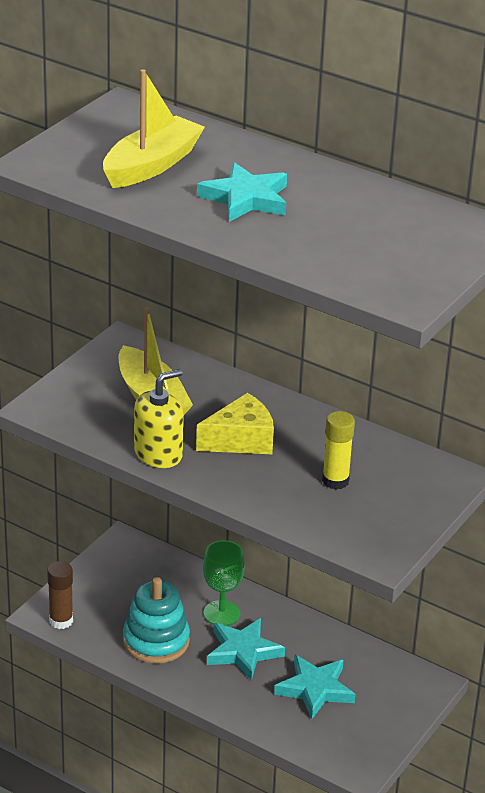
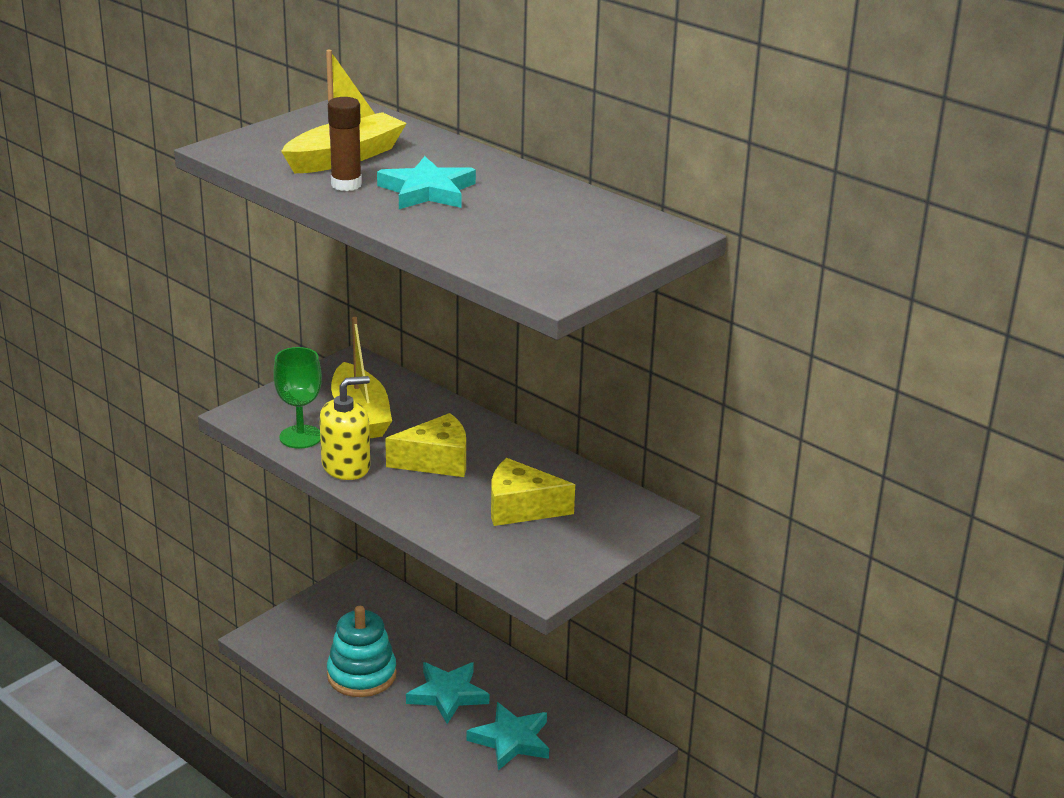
camera: 10 degrees right, 5 degrees down
(61, 621) = (272, 645): brown glue stick -> brown glue stick (346, 184)
(221, 613) = (437, 655): green goblet -> green goblet (300, 437)
(335, 481) = (521, 508): yellow glue stick -> yellow cheese

